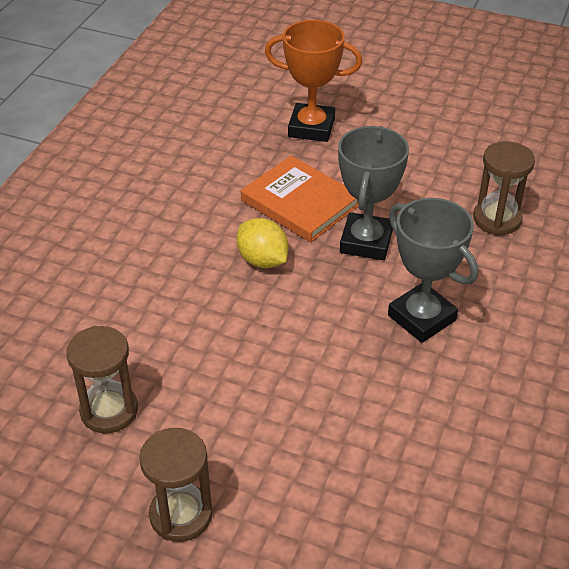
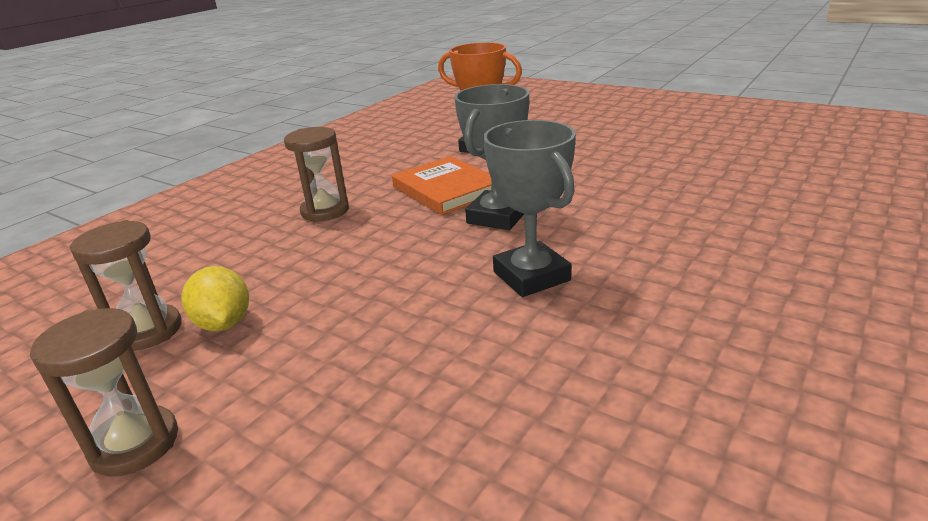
camera: 15 degrees right, 15 degrees down
(262, 260) = (387, 225): yellow lemon -> yellow lemon (224, 324)
(497, 219) = (643, 206): brown hourglass -> brown hourglass (325, 211)

